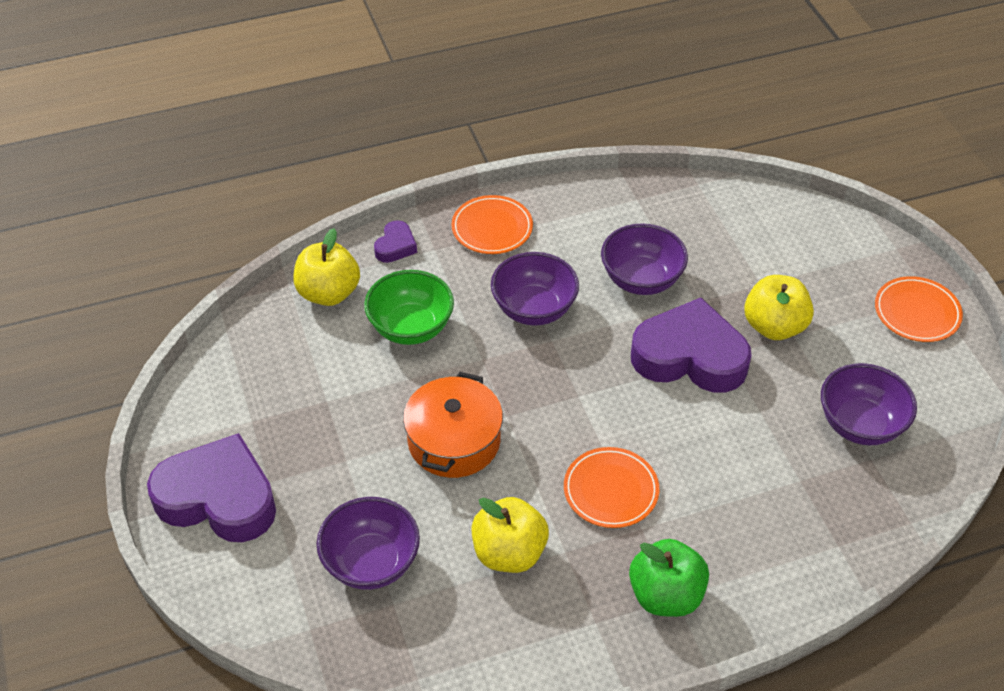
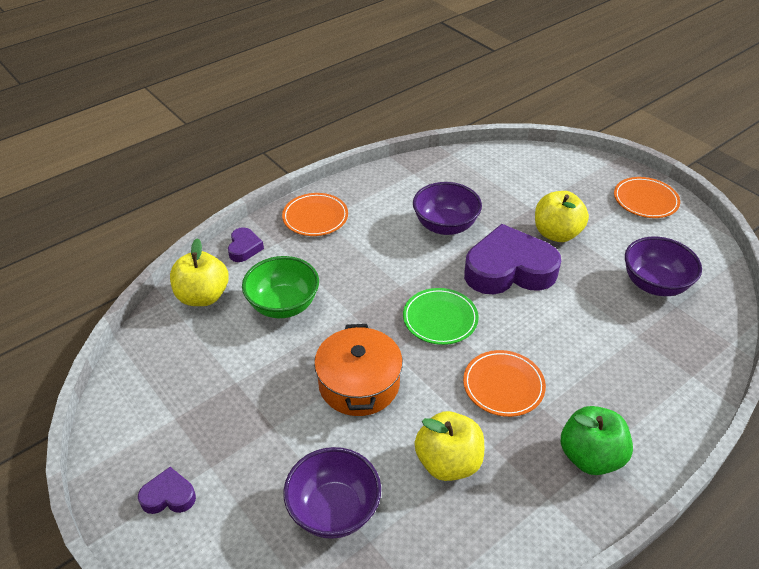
camera: 20 degrees left, 5 degrees down
(218, 498) = (168, 496): purple heart -> purple heart, size x0.45
(534, 309) = (375, 266): purple bowl -> none
(578, 393) = (440, 318): none -> green plate

